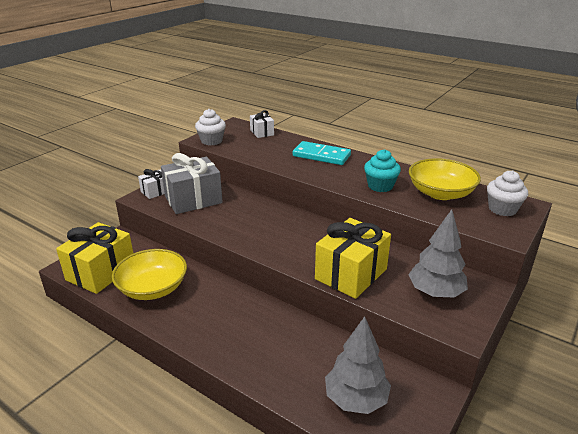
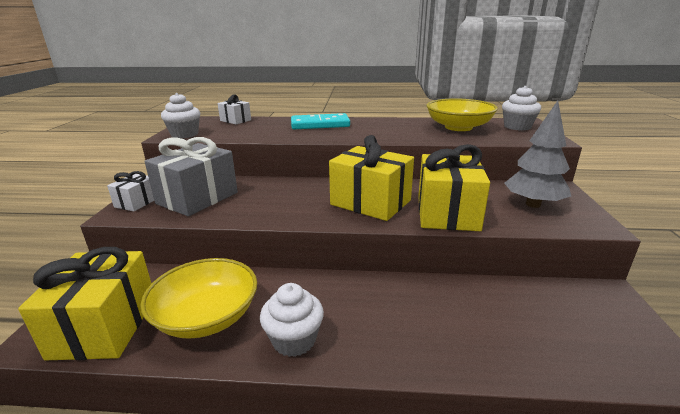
camera: 30 degrees left, 5 degrees down
(186, 323) = (294, 340): none -> white cupcake
(304, 244) = (370, 202): none -> yellow gift
(356, 399) = (565, 336): grey tree -> none
(380, 186) = (404, 132): turquoise cupcake -> none

